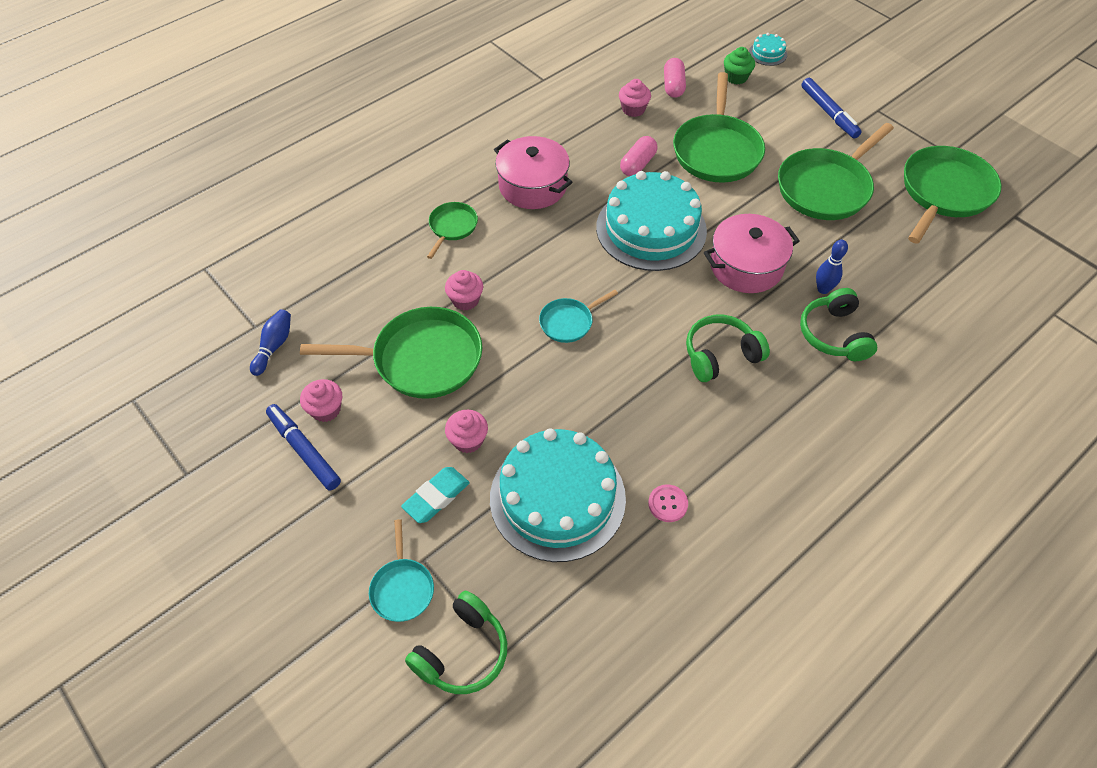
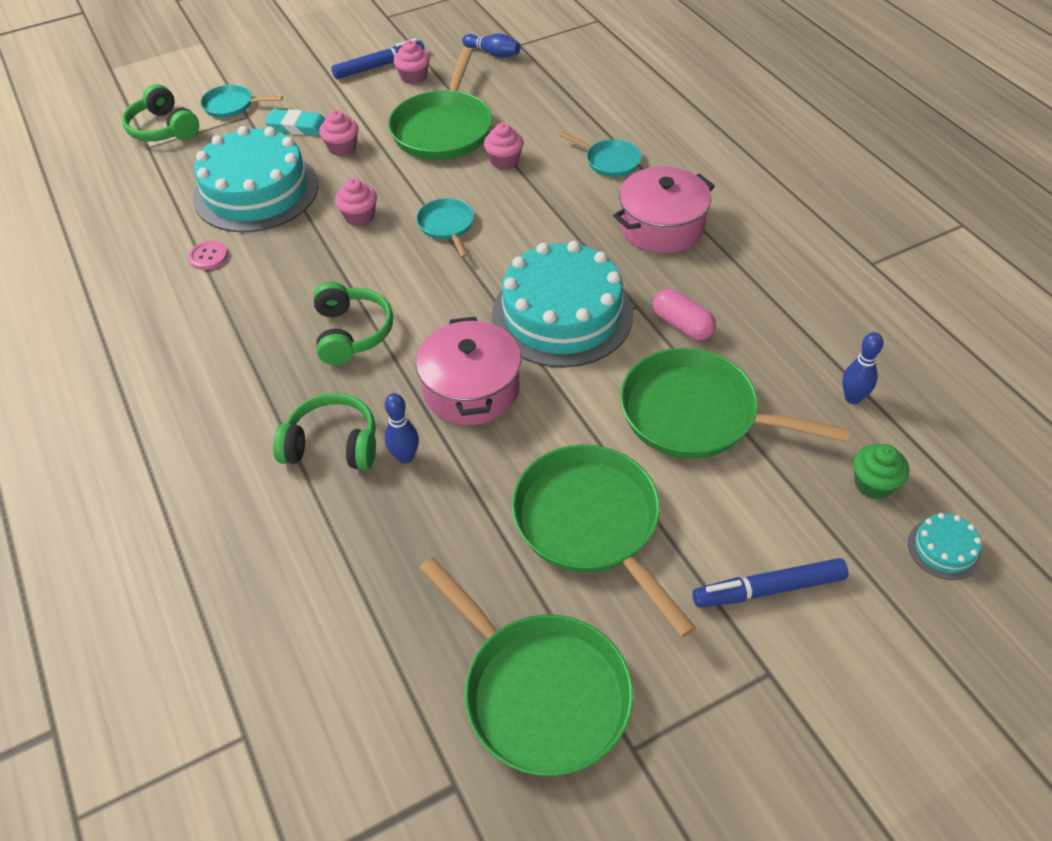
camera: 105 degrees right, 5 degrees down
(436, 497) = (298, 127): turquoise eraser -> turquoise eraser turned 45 degrees counterclockwise
(452, 227) = (609, 161): green pan -> turquoise pan
(633, 109) = (799, 342): pink cupcake -> pink cupcake (359, 216)
(673, 86) = (852, 398): pink capsule -> blue bowling pin

